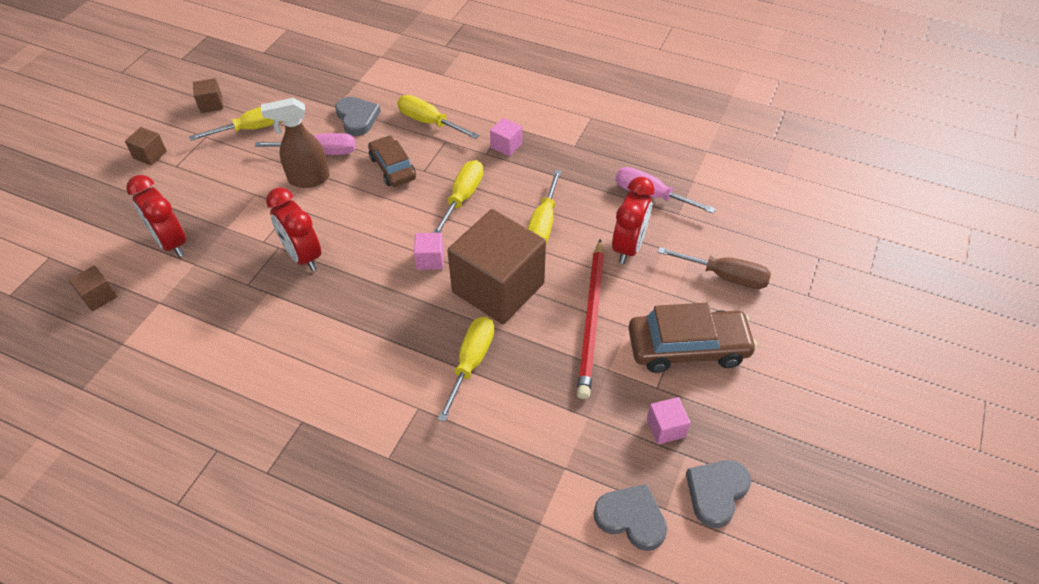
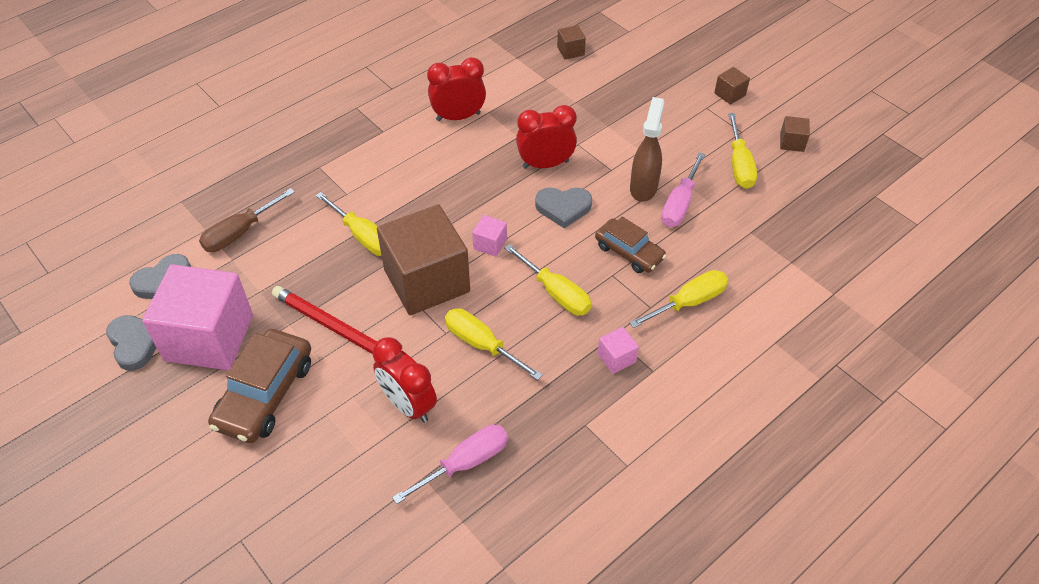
camera: 115 degrees right, 0 degrees up
(171, 243) = (607, 93): red clock -> red clock (458, 117)
(357, 118) = (722, 244): grey heart -> grey heart (563, 208)
(393, 167) = (629, 252): brown car -> brown car turned 45 degrees clockwise
(665, 428) = (209, 338): pink cube -> pink cube, size x2.49
(725, 276) = (316, 473): brown screwdriver -> brown screwdriver (240, 233)

